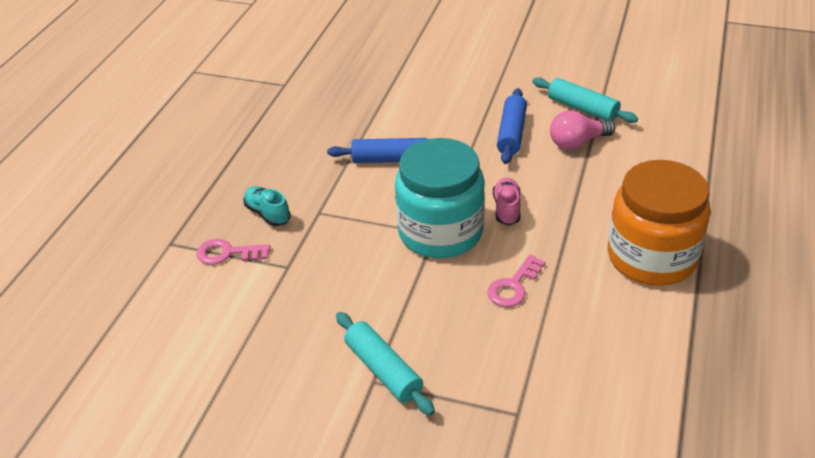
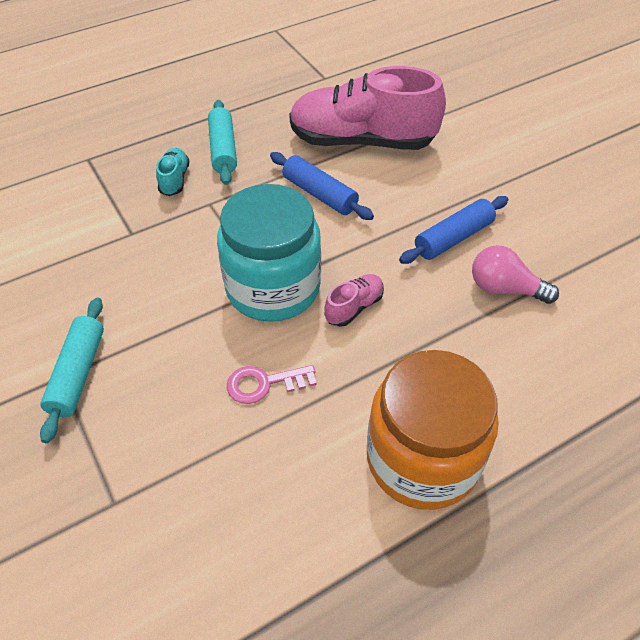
camera: 40 degrees right, 10 degrees up
(227, 253) = (109, 193): pink key -> none
(372, 111) = (362, 141): none -> pink shoe
(582, 108) = (556, 257): turquoise rolling pin -> turquoise rolling pin (223, 149)

